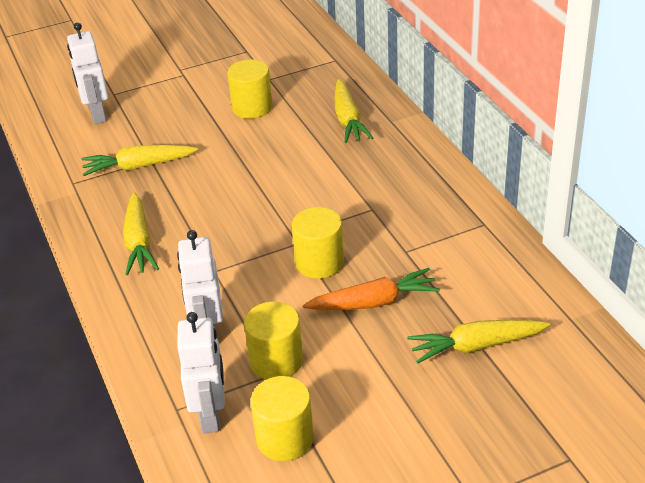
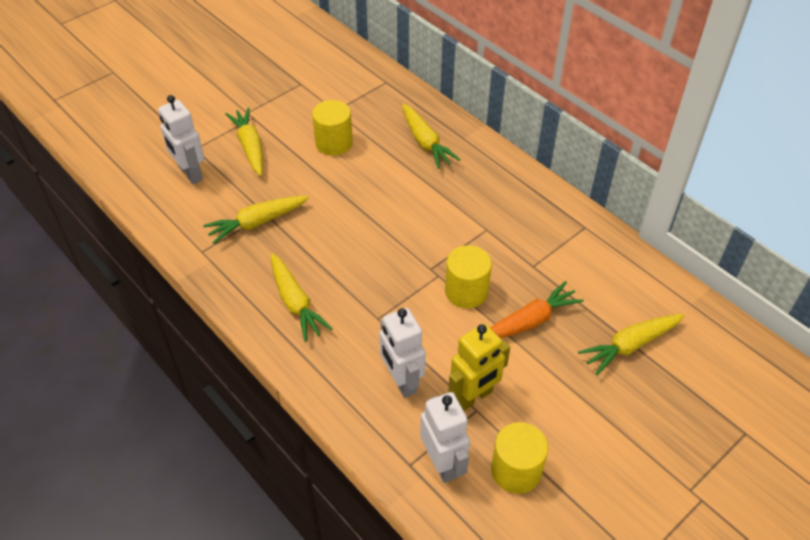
camera: 20 degrees left, 10 degrees up
(166, 100) = (250, 147): none -> yellow carrot
(276, 361) = (474, 397): yellow cylinder -> yellow robot

